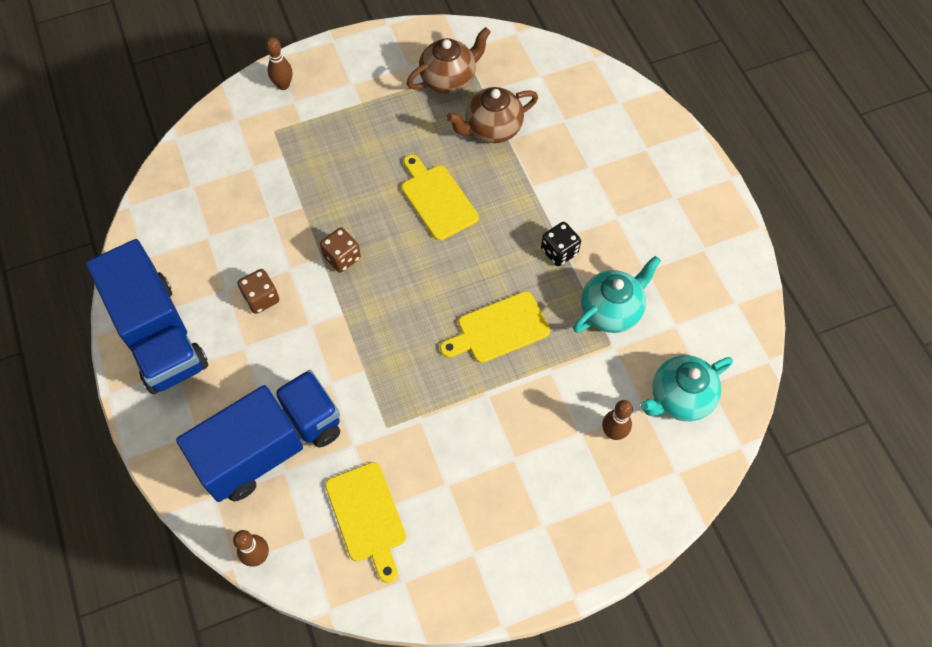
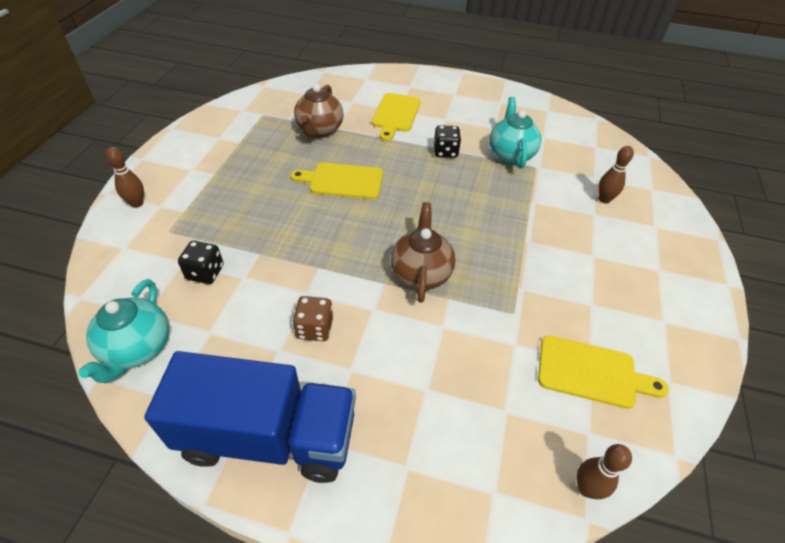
camera: 55 degrees left, 15 degrees down
(255, 189) = (205, 272): none -> black dice
(271, 446) = (472, 407): blue truck -> none
(342, 257) = (333, 255): brown dice -> none
(449, 79) = (256, 127): brown teapot -> brown teapot (421, 273)
(499, 329) = (479, 207): yellow cutting board -> yellow cutting board (395, 114)
(679, 398) = (598, 161): turquoise teapot -> turquoise teapot (137, 349)

